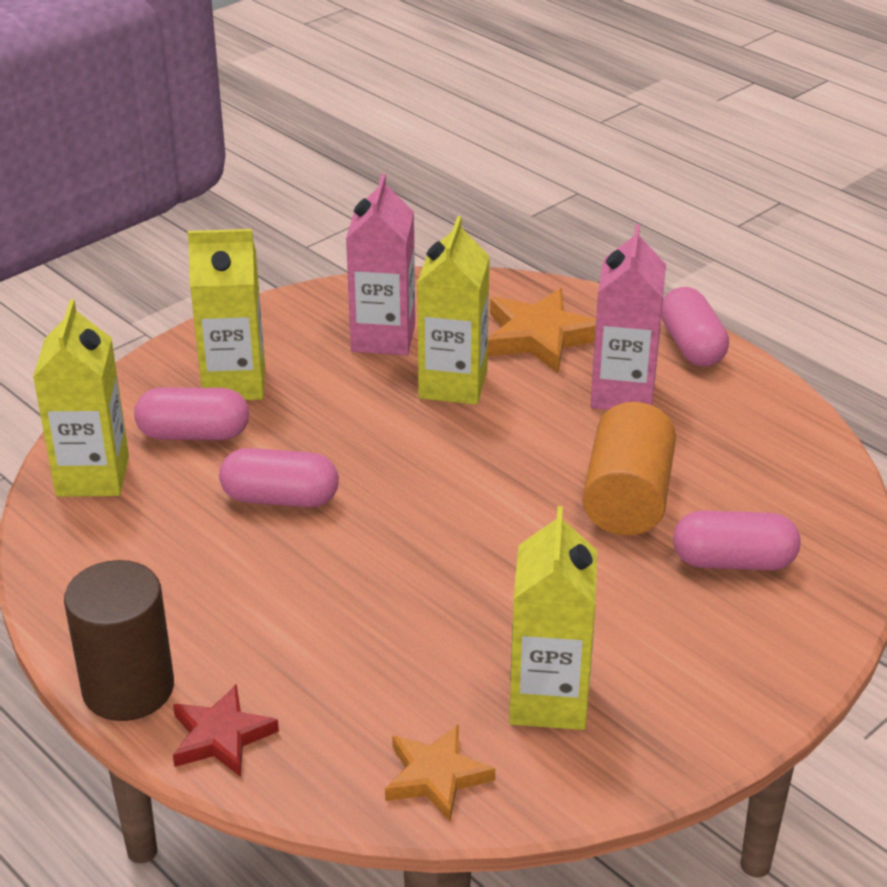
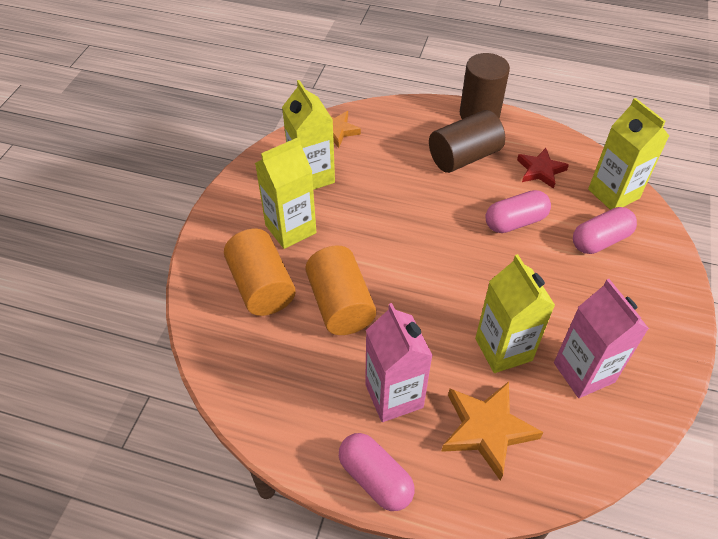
camera: 150 degrees right, 15 degrees up
(221, 736) = (427, 113): red star -> red star (540, 170)
(234, 383) = (623, 286): yellow carton -> yellow carton (290, 229)
(247, 622) = (464, 157): none -> brown cylinder
(733, 562) = (262, 286): pink capsule -> orange cylinder

